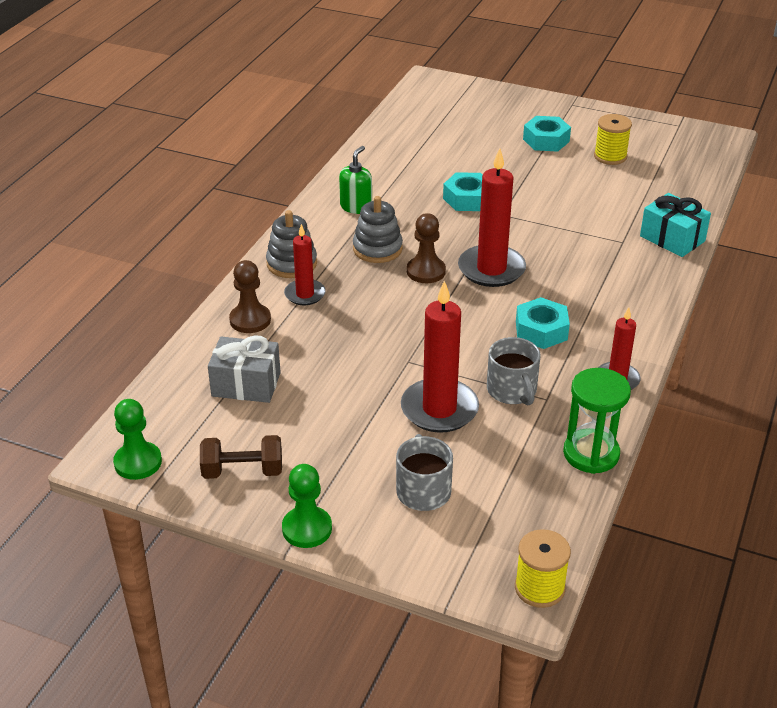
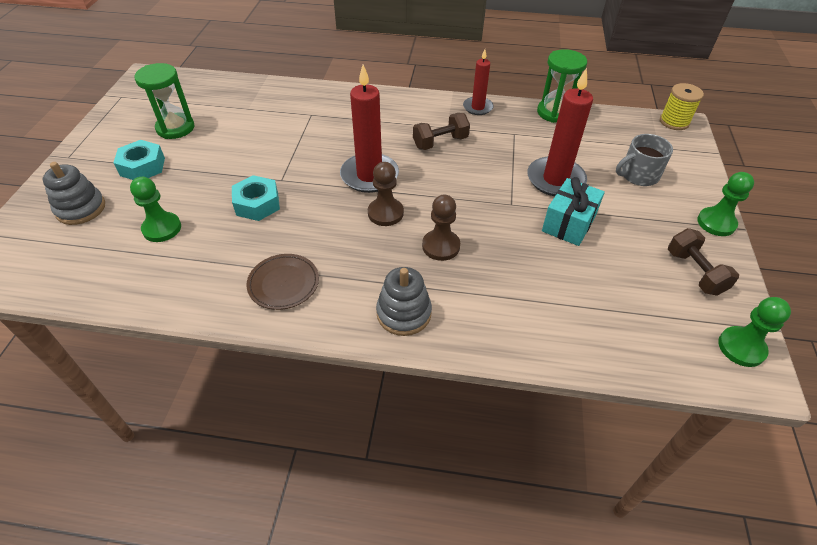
camera: 105 degrees left, 10 degrees up
(246, 384) = (599, 299): grey gift -> none
(250, 320) = (509, 322): brown pawn -> brown pawn (441, 246)
(305, 294) = (451, 289): red candle -> none
(356, 207) = (283, 284): green soap dispenser -> brown plate
(377, 249) = (358, 252): grey stacking toy -> grey stacking toy (81, 209)
(451, 151) = (162, 228): none -> green pawn
(512, 390) = (514, 149): grey mug -> none
(541, 330) = (440, 142): turquoise nut -> brown dumbbell
(610, 156) = (175, 128): yellow spool -> green hourglass
(672, 239) = (302, 93): turquoise gift -> turquoise gift (569, 223)

